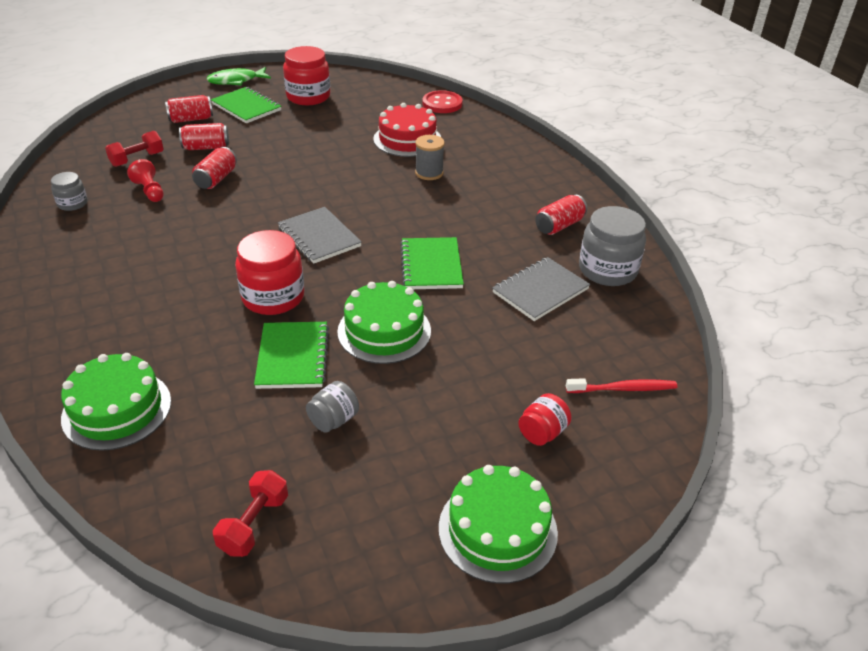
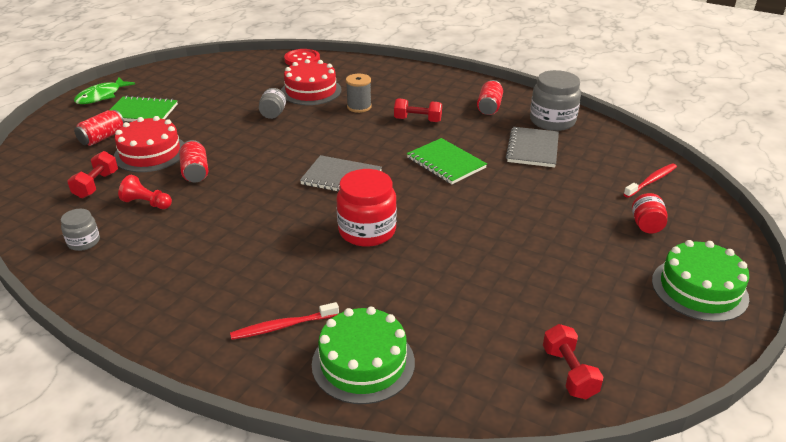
camera: 35 degrees left, 5 degrees down
(105, 345) = (283, 326): none -> red toothbrush
(206, 147) = (150, 153): red can -> red cake
(292, 357) = (439, 261): green notebook -> none
(308, 97) = (186, 88): red jar -> none
(333, 420) = (523, 284): grey jar -> grey jar (273, 114)
(384, 331) = (475, 215): green cake -> none
(465, 209) = (417, 120): none -> red dumbbell

